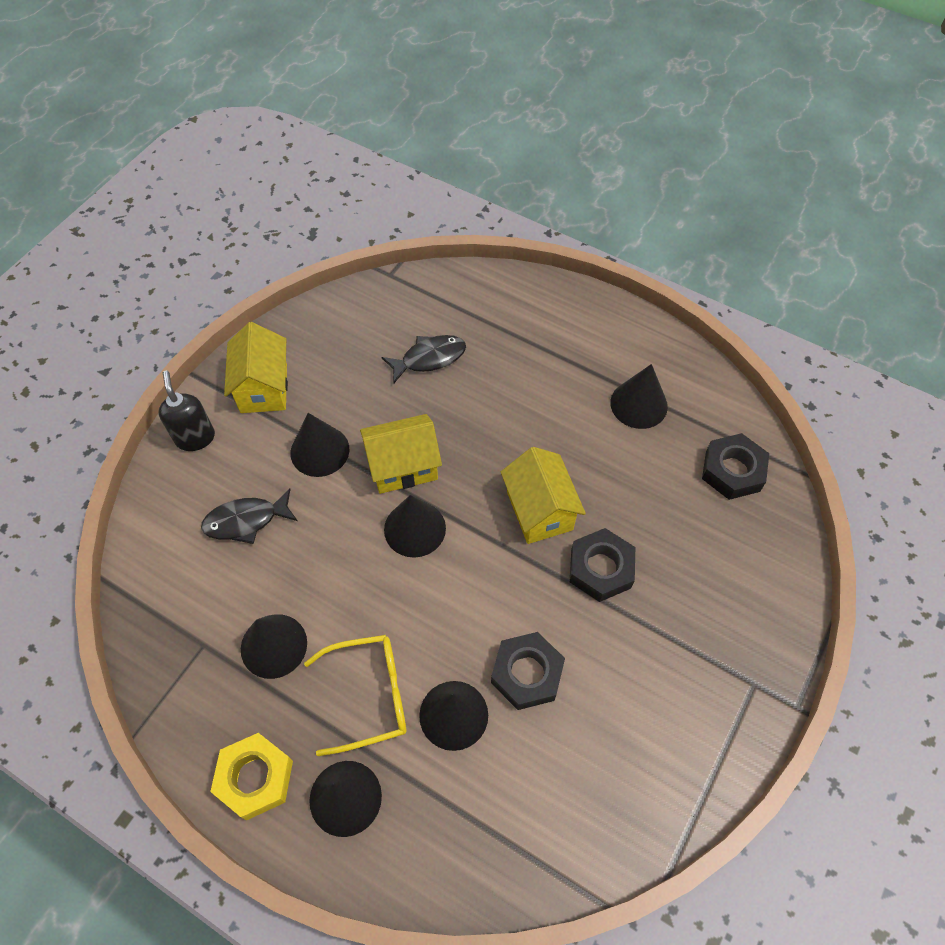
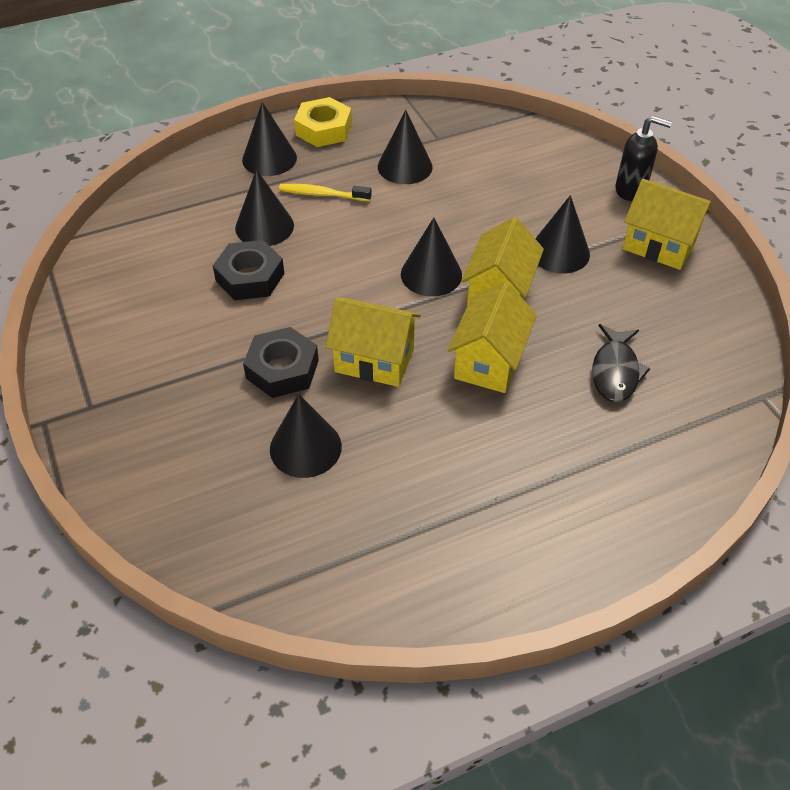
camera: 125 degrees right, 10 degrees down
(246, 521) = (523, 189): black fish -> none
(369, 695) = (322, 194): yellow glasses -> yellow toothbrush
(480, 436) = (489, 362): none -> yellow house
(639, 404) = (421, 514): black cone -> black cone (305, 447)
(732, 471) = (273, 542): black nut -> none

